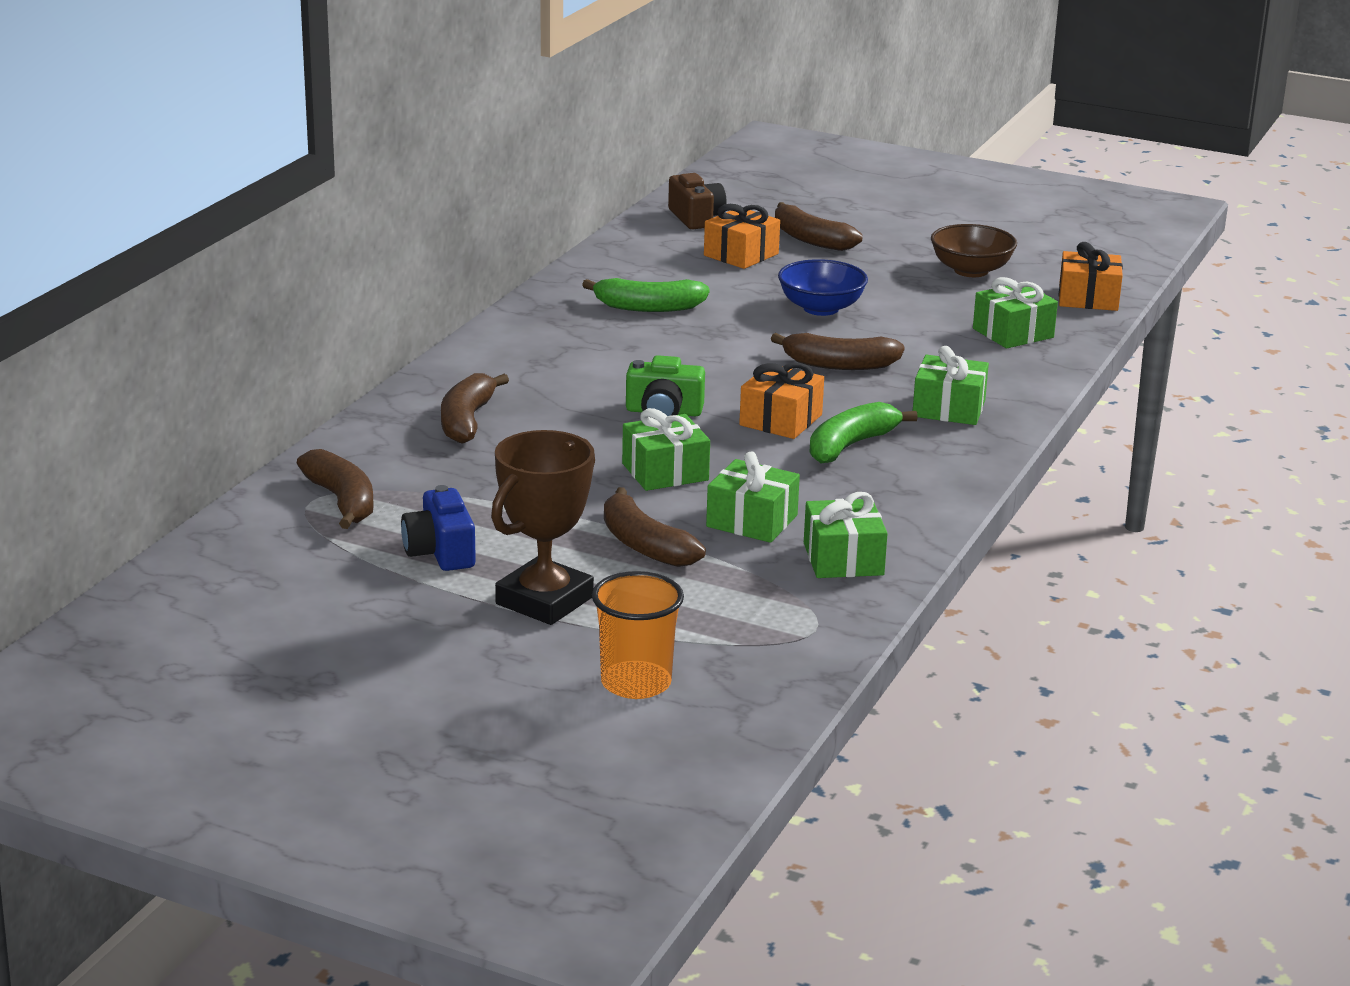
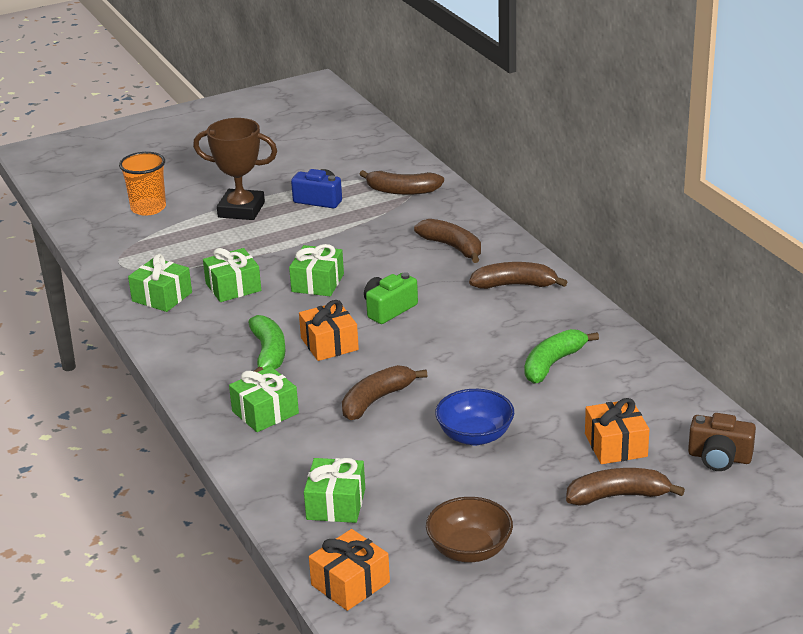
camera: 130 degrees right, 5 degrees up
(544, 601) = (241, 210): brown trophy -> brown trophy turned 60 degrees counterclockwise
(644, 545) = (253, 250): brown banana -> brown banana (515, 285)

